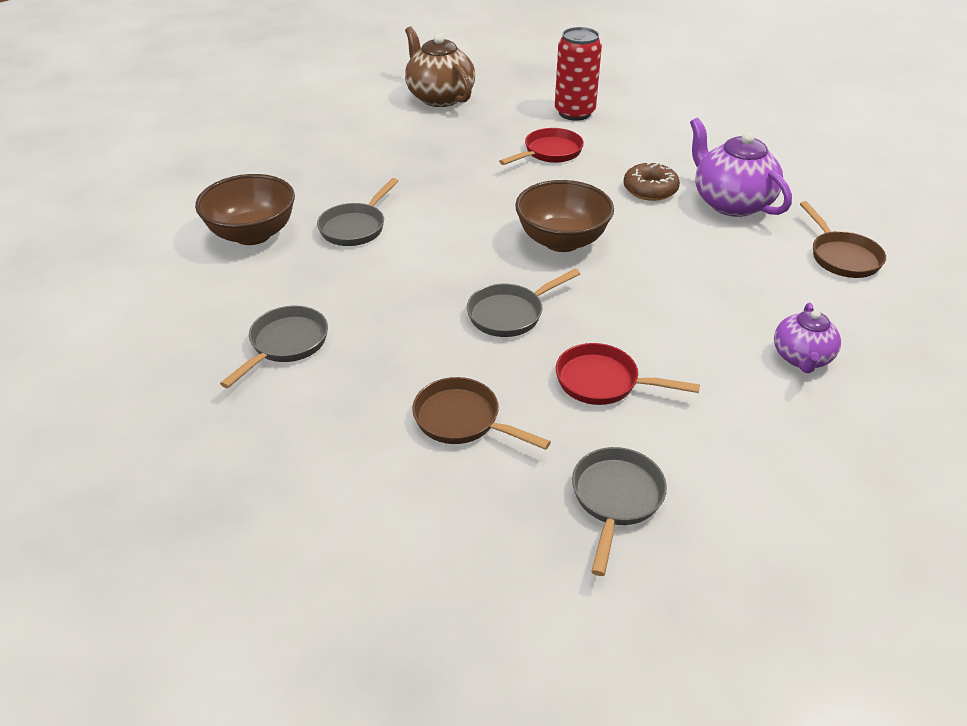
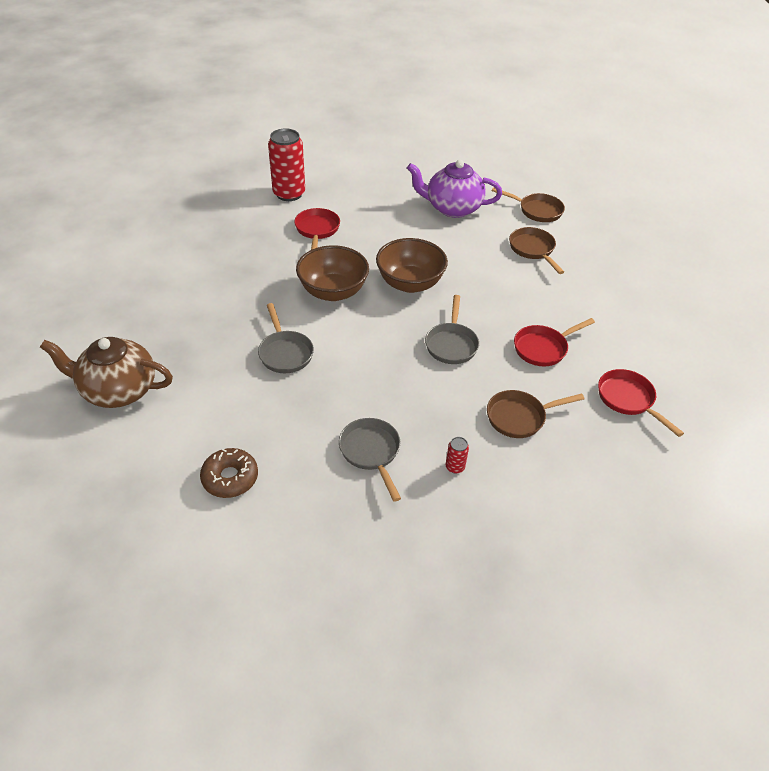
camera: 50 degrees left, 5 degrees up
(252, 234) = (227, 403): brown bowl -> brown bowl (333, 291)
(328, 410) = (455, 467): none -> red can
(439, 97) = (184, 228): brown teapot -> brown teapot (118, 390)
(615, 499) = (628, 400): grey pan -> red pan
(650, 189) = (404, 223): brown donut -> brown donut (230, 478)
(764, 289) = (533, 250): none -> brown pan
(801, 358) = (593, 276): purple teapot -> none

